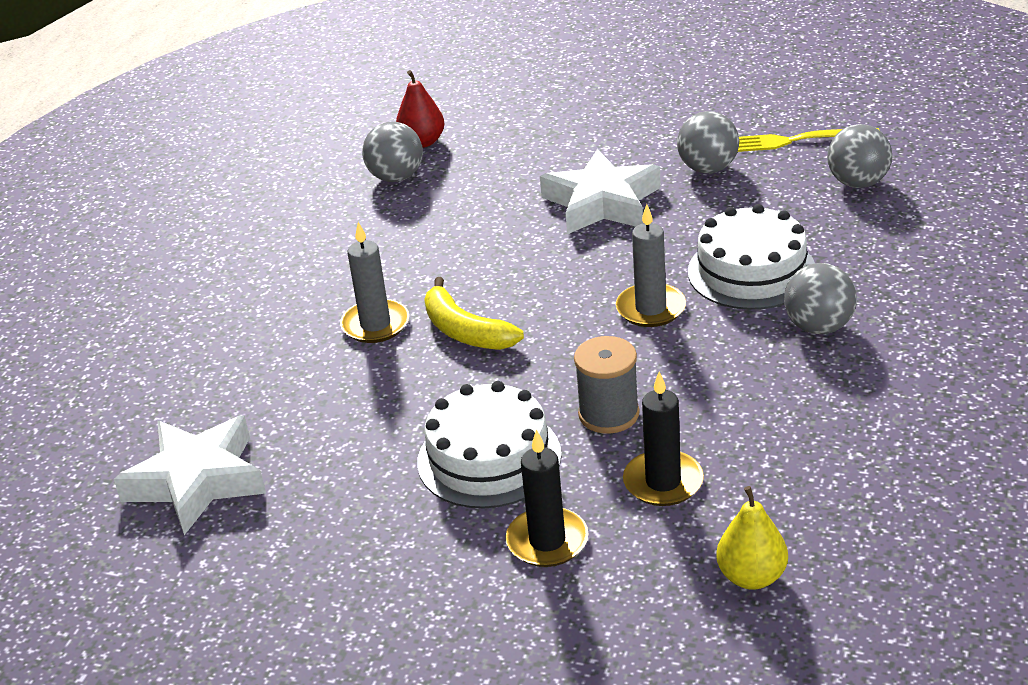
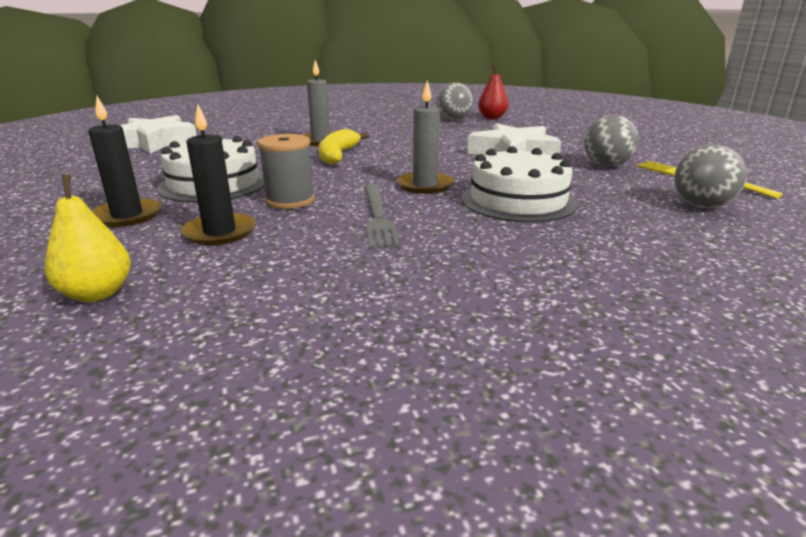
camera: 50 degrees right, 10 degrees down
(714, 371) = (378, 217): none -> grey fork
(819, 327) = (488, 237): grey ball -> none

